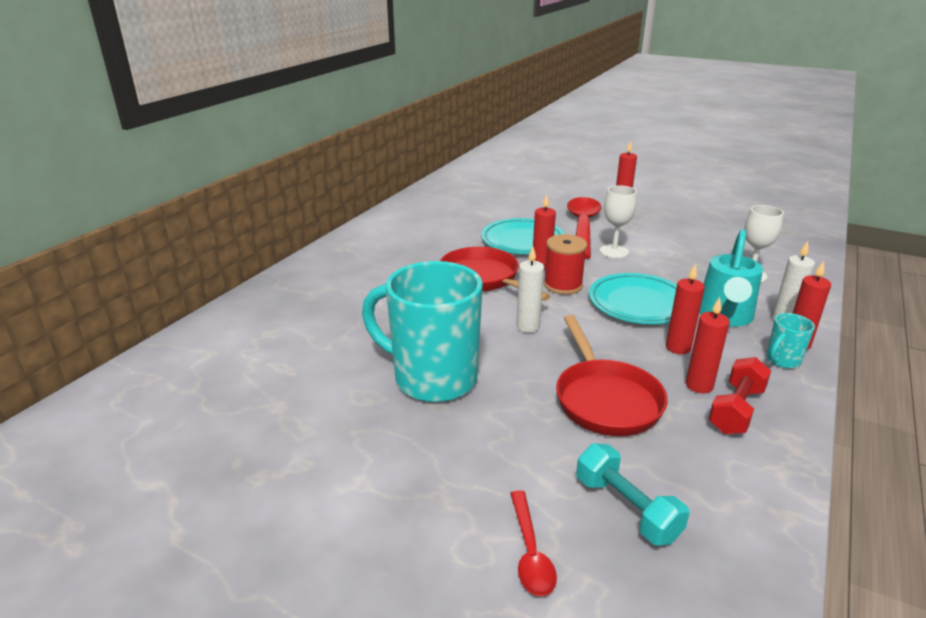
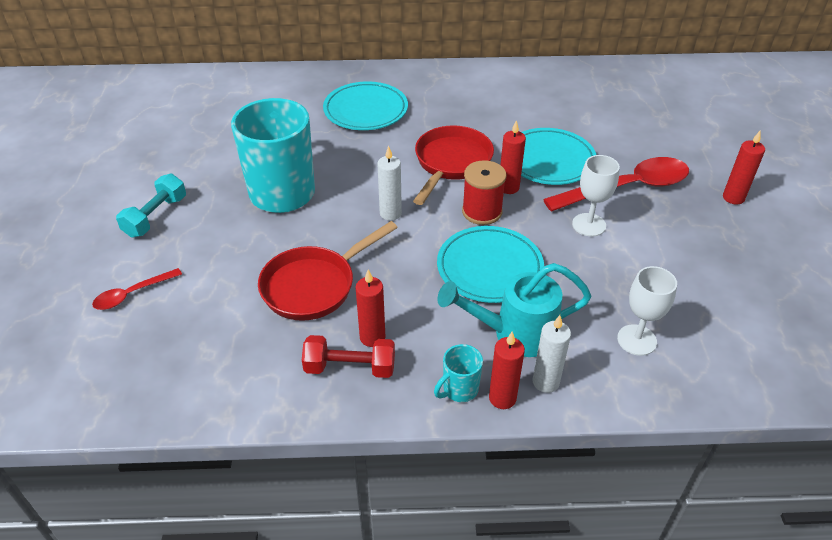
camera: 60 degrees right, 15 degrees up
(351, 294) = (365, 110): none -> turquoise plate
(626, 508) = (192, 328): turquoise dumbbell -> turquoise dumbbell (156, 216)
(678, 348) = (427, 312): red candle -> none
(782, 360) = (459, 389): turquoise mug -> turquoise mug turned 60 degrees counterclockwise

